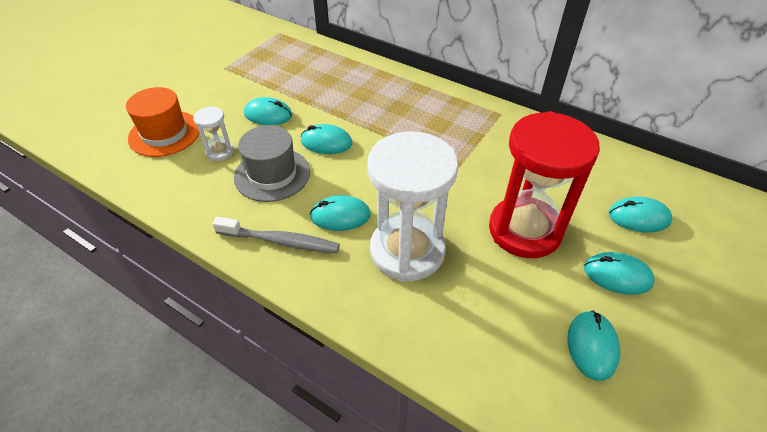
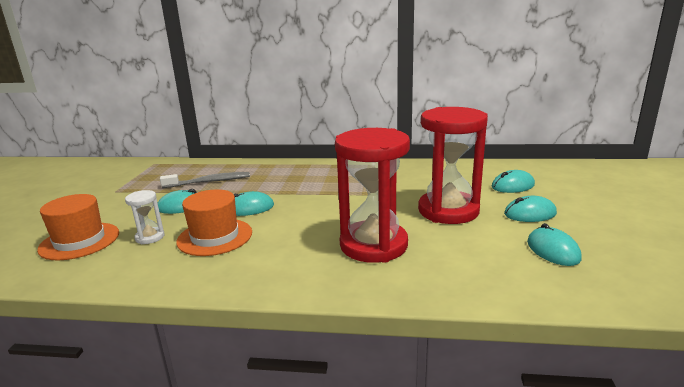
camera: 25 degrees left, 25 degrees down
(272, 174) = (215, 237): grey hat -> orange hat
(280, 241) = (257, 272): grey toothbrush -> grey toothbrush (209, 182)
(340, 216) = (299, 242): turquoise mouse -> none
(407, 251) = (373, 245): white hourglass -> red hourglass

